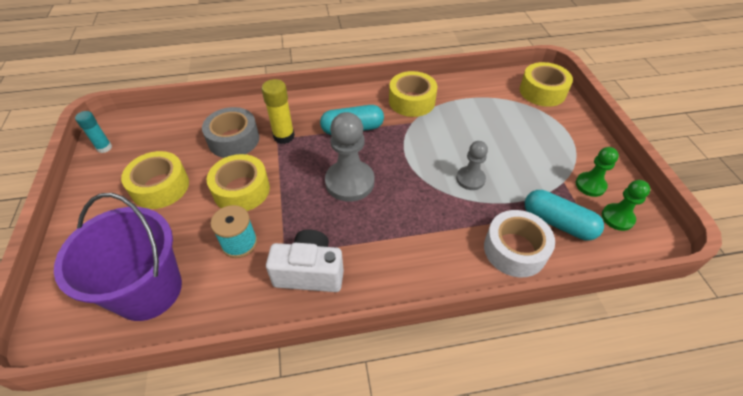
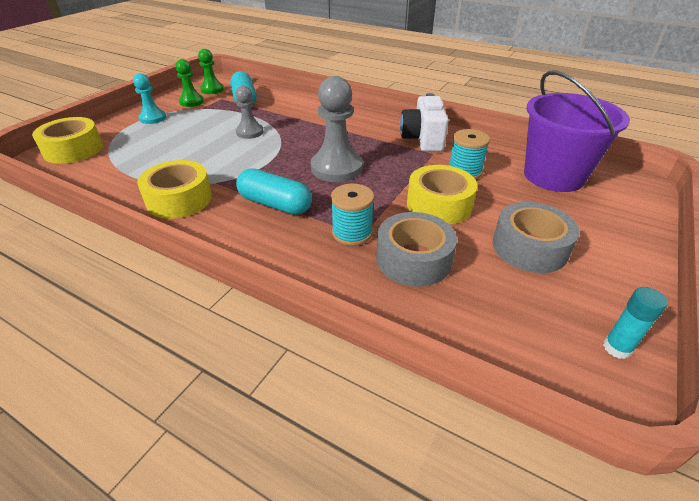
camera: 140 degrees left, 10 degrees down
(160, 187) = (529, 247): yellow tape -> grey tape
(284, 136) = (352, 233): yellow glue stick -> turquoise spool
(309, 272) = (423, 139): white camera -> white camera turned 45 degrees clockwise
(515, 250) = (288, 102): white tape -> none
(568, 145) = (153, 118): none -> turquoise pawn

